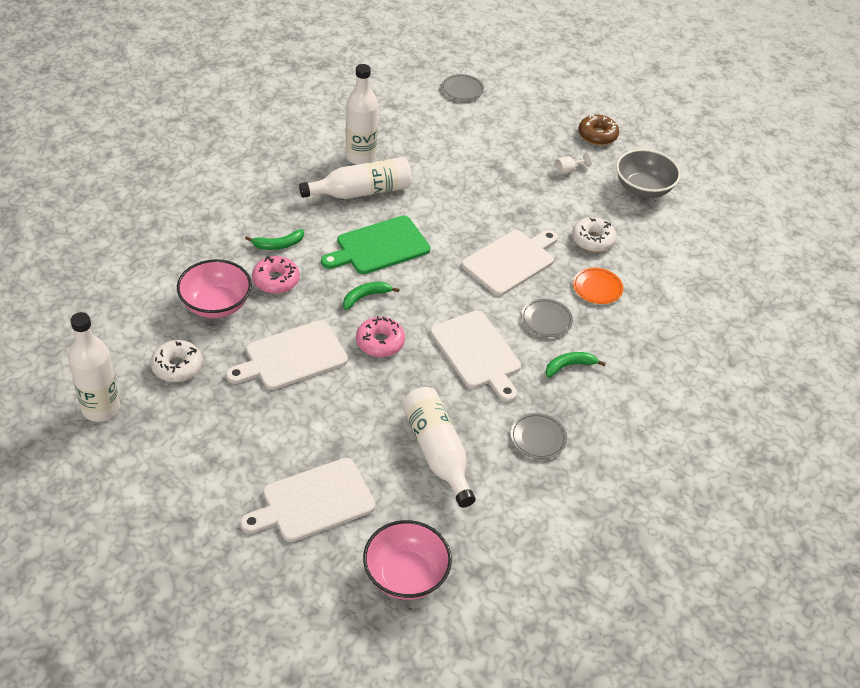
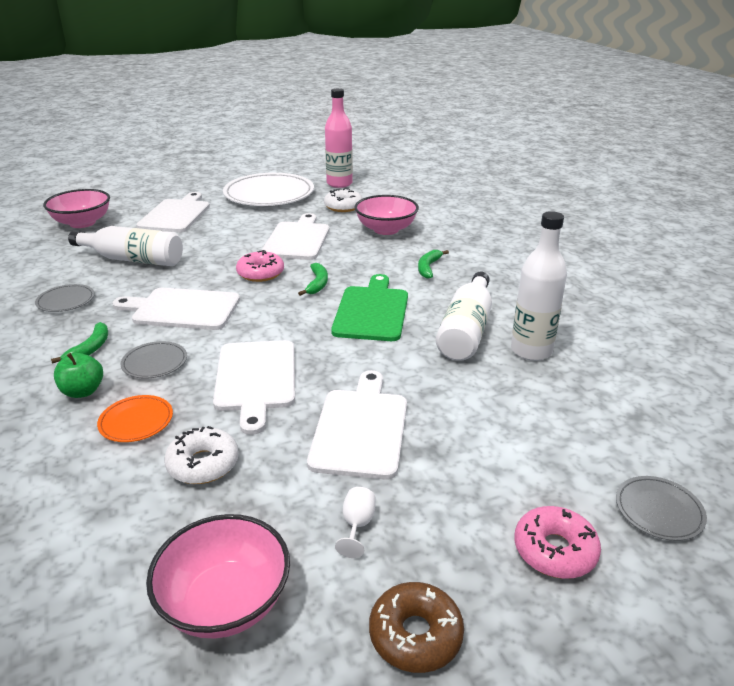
camera: 130 degrees right, 15 degrees down
(101, 408) = (339, 184): white bottle -> pink bottle
(186, 455) = (269, 194): none -> white plate
(276, 280) = (385, 255): pink donut -> pink donut (554, 550)
(506, 197) = (360, 428): none -> white cutting board
(604, 332) = (83, 391): none -> green apple
(643, 188) = (225, 602): grey bowl -> pink bowl

